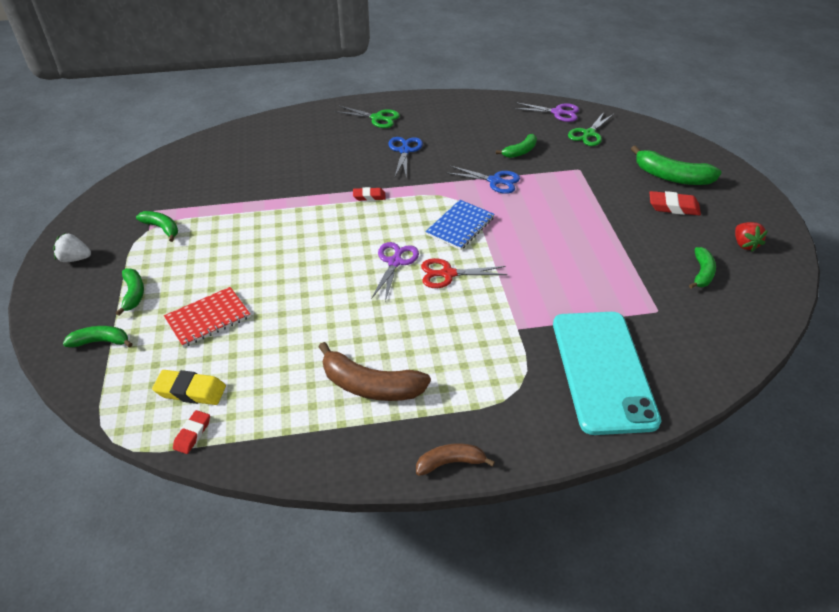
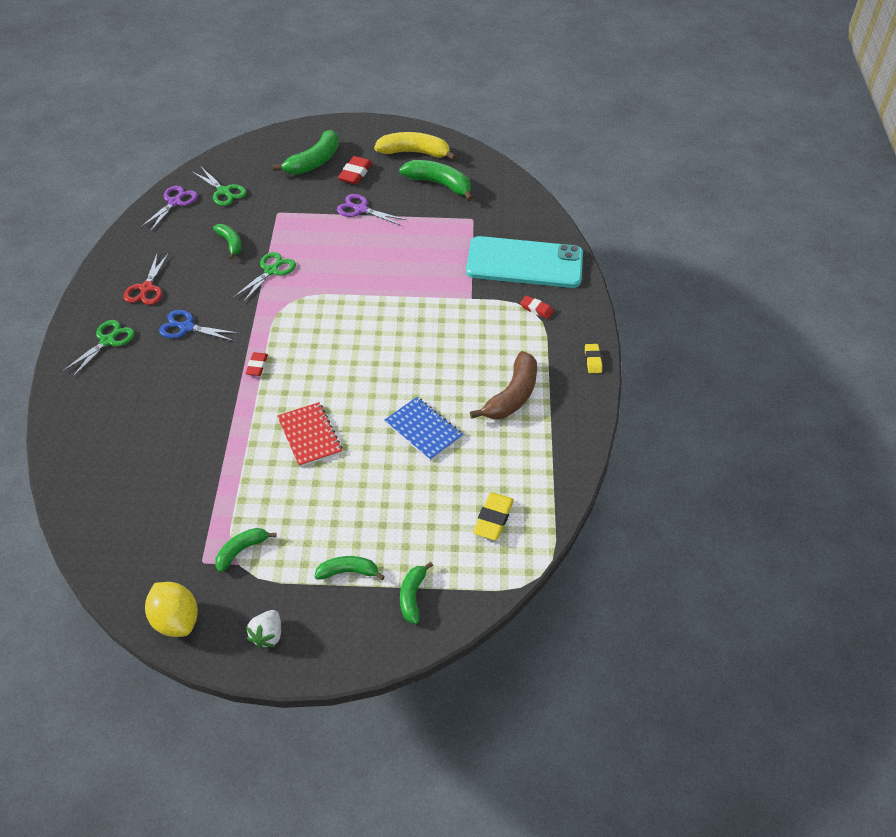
camera: 80 degrees left, 5 degrees up
(98, 209) = (176, 620): none -> yellow lemon
(192, 434) = (541, 517): red eraser -> red eraser (536, 309)
(208, 318) = (403, 506): red notebook -> red notebook (309, 436)
(395, 262) = (366, 360): purple scissors -> purple scissors (361, 209)
(448, 274) = (394, 327): red scissors -> red scissors (147, 288)
(450, 462) = (592, 360): brown banana -> yellow eraser
(460, 226) = (331, 307): blue notebook -> blue notebook (423, 430)
(495, 181) = (271, 271): blue scissors -> green scissors
(702, 273) = (439, 184): green banana -> green banana, size x1.70
(744, 244) = (414, 152): red strawberry -> yellow banana

